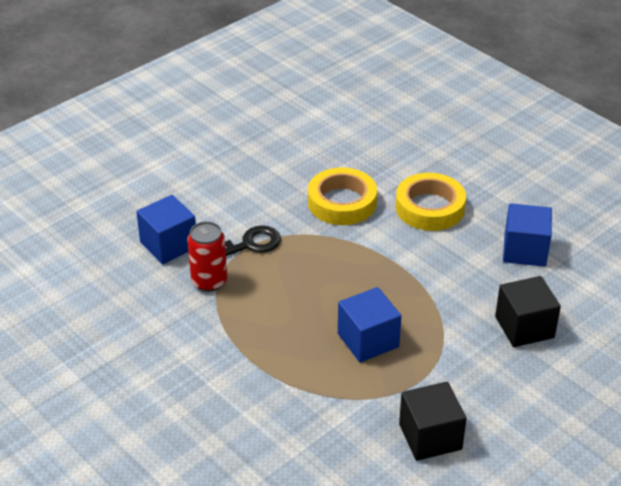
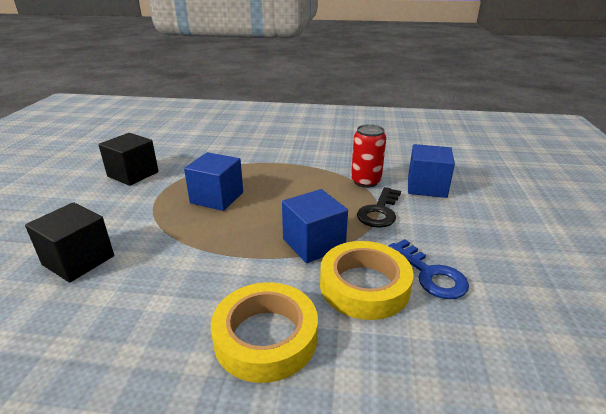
camera: 140 degrees right, 10 degrees down
(292, 186) = (430, 274): none -> blue key
(524, 250) = (102, 345): blue cube -> blue cube (313, 244)

